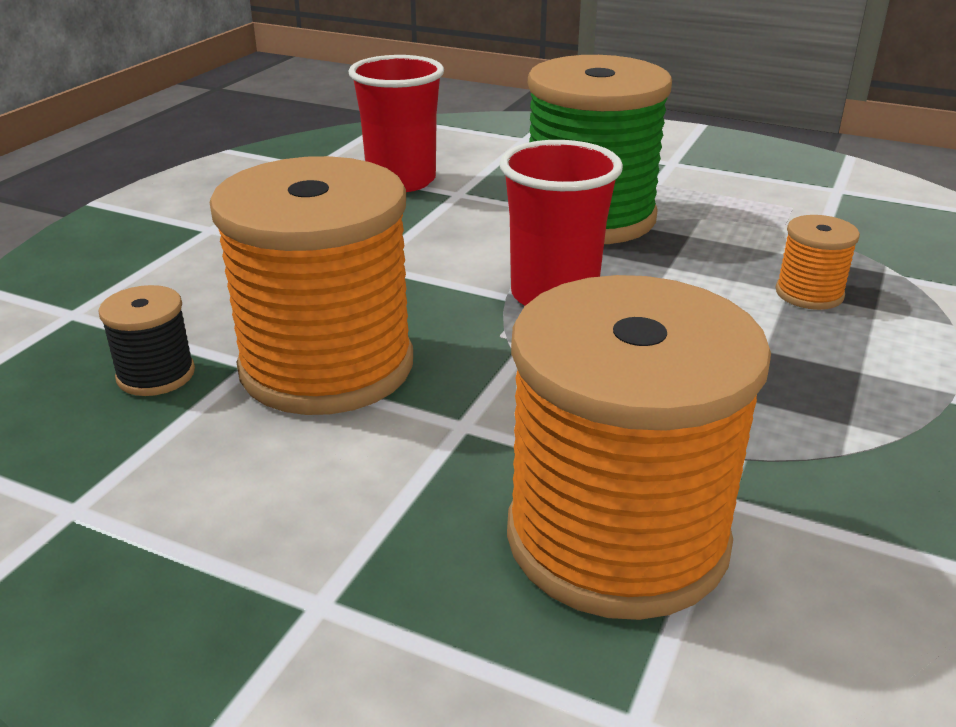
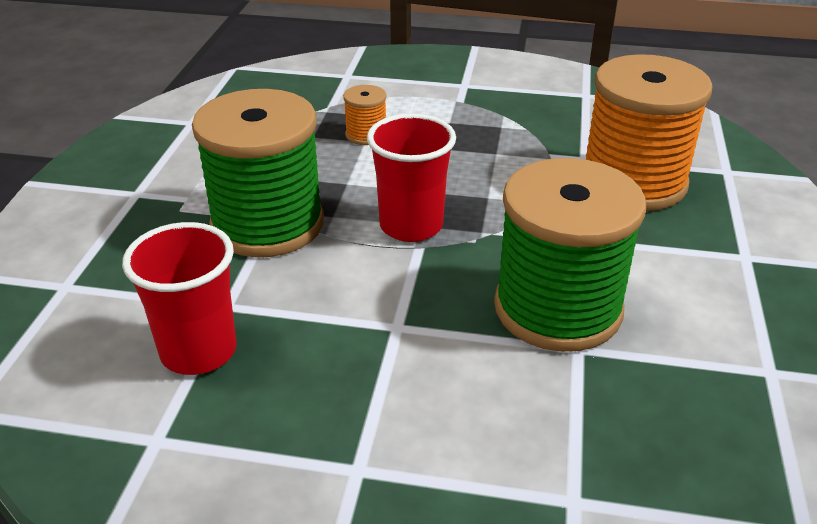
camera: 105 degrees left, 5 degrees up
(156, 375) = (624, 394): black spool -> none
(327, 366) = (558, 308): orange spool -> green spool

